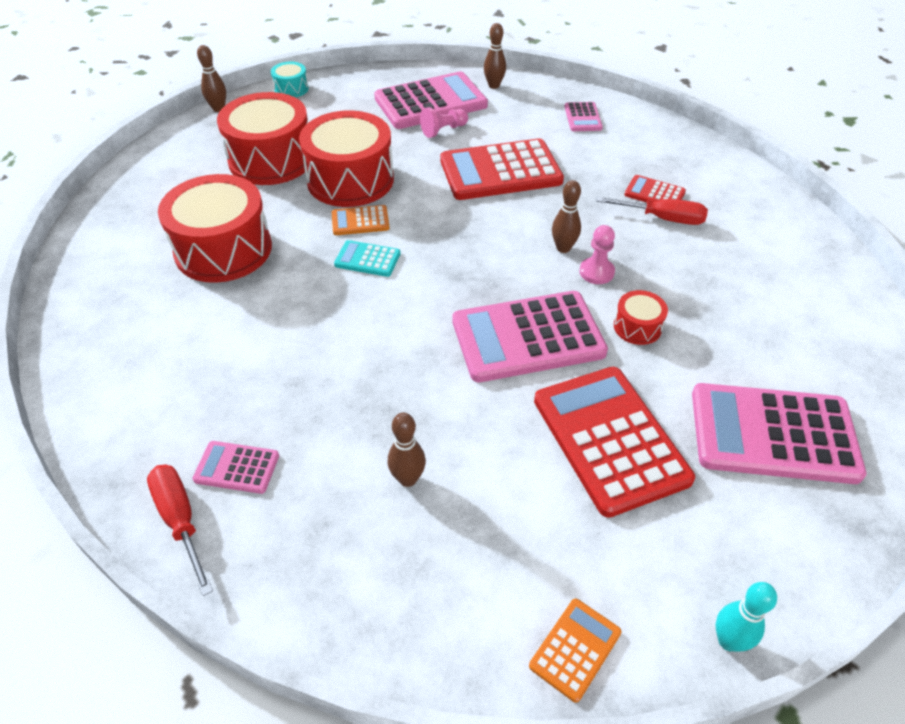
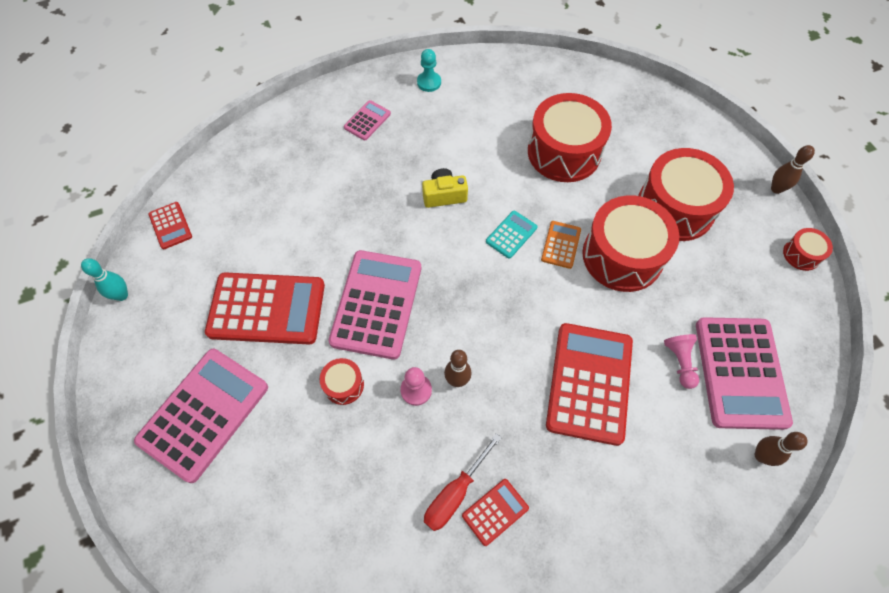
camera: 115 degrees right, 15 degrees up
(128, 421) = (429, 82): none -> turquoise pawn
(181, 521) = (349, 93): red screwdriver -> none
(291, 89) = (801, 254): turquoise drum -> red drum
(340, 332) = (444, 195): none -> yellow camera
(408, 479) = (310, 192): brown bowling pin -> none
(575, 649) = (170, 225): orange calculator -> red calculator
(583, 117) = (661, 521): pink calculator -> none

